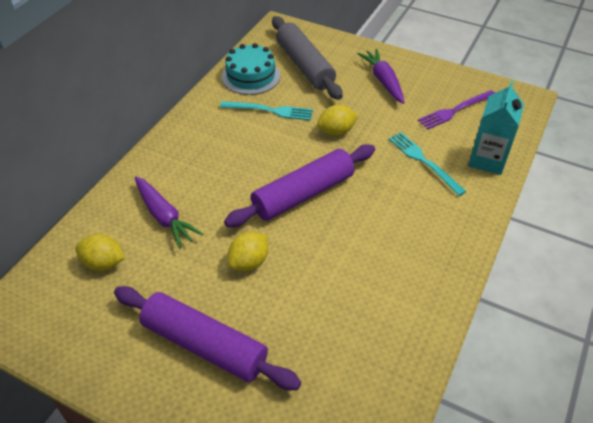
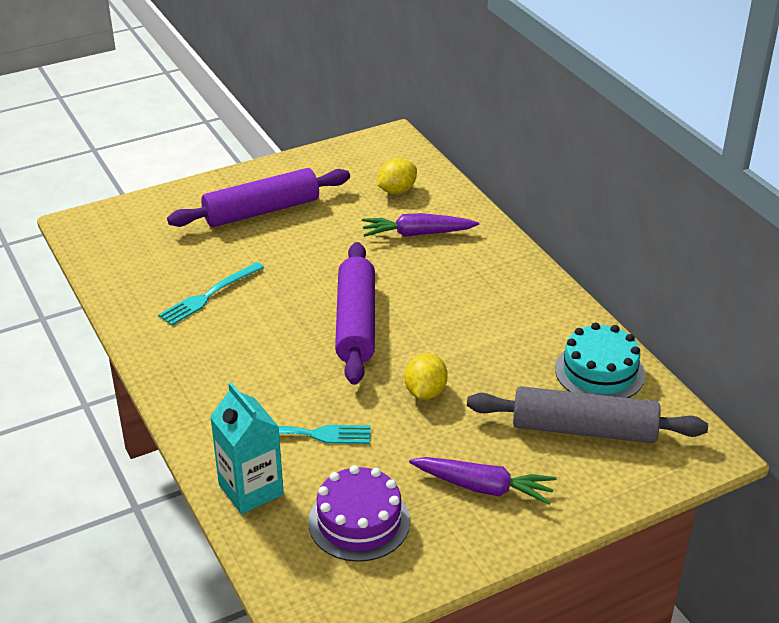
camera: 125 degrees right, 10 degrees down
(249, 262) = (312, 259): yellow lemon -> none
(270, 110) = (513, 358): turquoise fork -> turquoise fork (209, 295)
(455, 110) = (359, 521): purple fork -> purple cake

